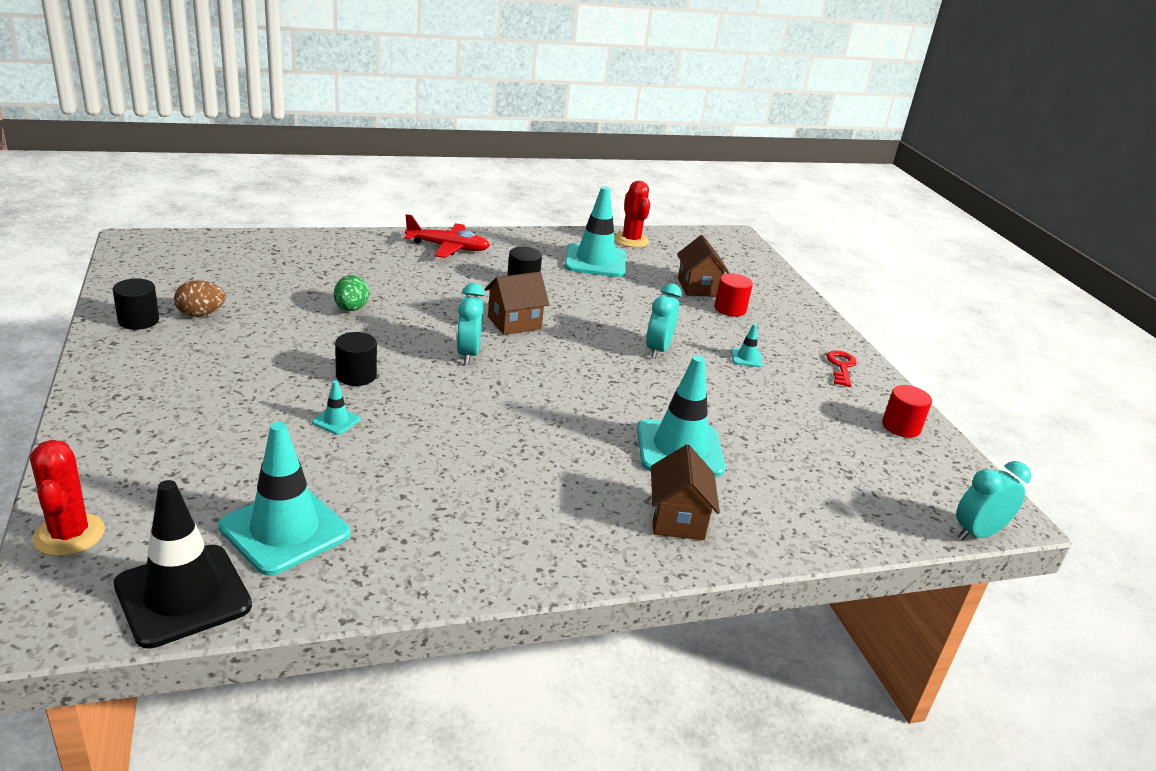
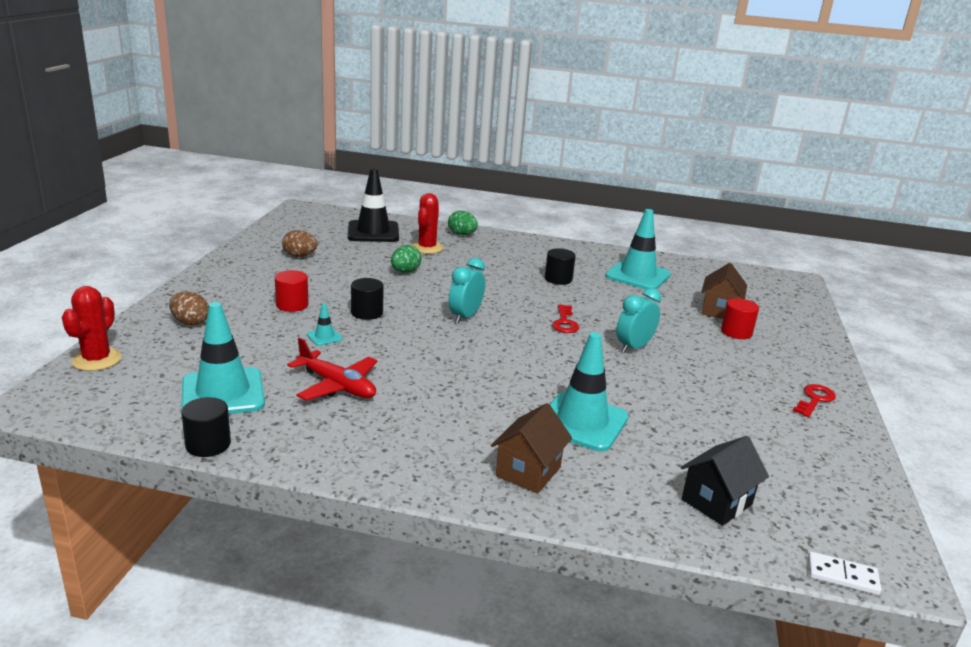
camera: 30 degrees right, 5 degrees down
(138, 320) = (257, 252): black cylinder -> black cylinder (208, 444)
(146, 445) = (190, 322): none -> brown egg
(183, 595) = (123, 412): black traffic cone -> black traffic cone (373, 232)
(372, 243) = (462, 234): none -> green egg
(448, 248) = (519, 246): red plane -> red plane (337, 386)
(514, 323) = (523, 304): brown house -> none
(572, 336) = (565, 322): none -> red key
(631, 240) = (686, 267): red cactus -> red cactus (427, 248)
(746, 358) = (717, 371): turquoise traffic cone -> none
(846, 496) = (716, 502): none -> black house
(901, 427) = (837, 463): red cylinder -> red cylinder (292, 305)
(977, 533) = (842, 576): turquoise clock -> white domino

